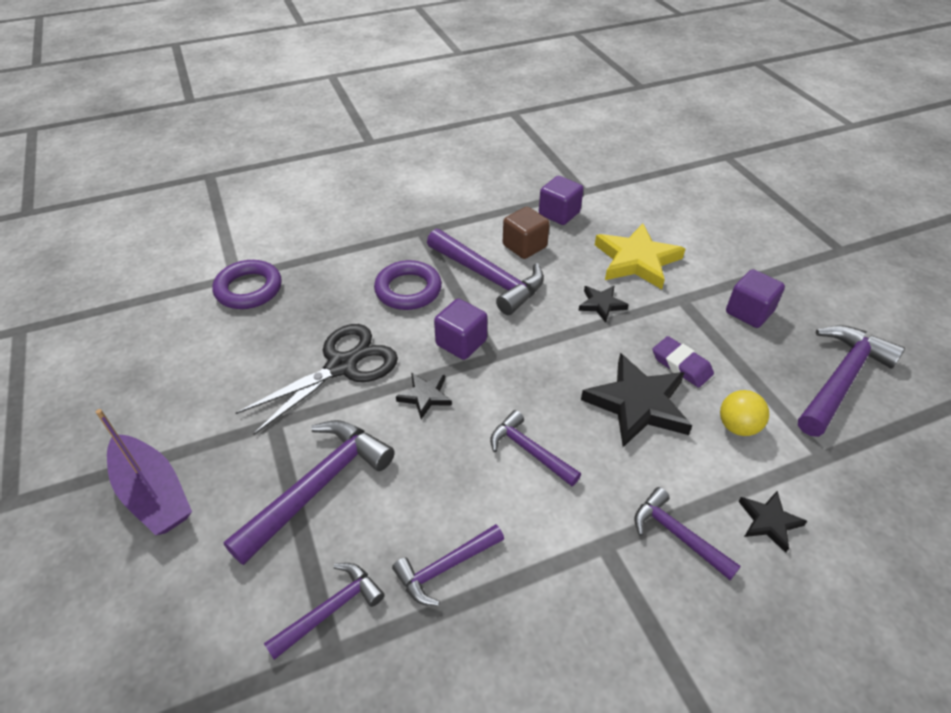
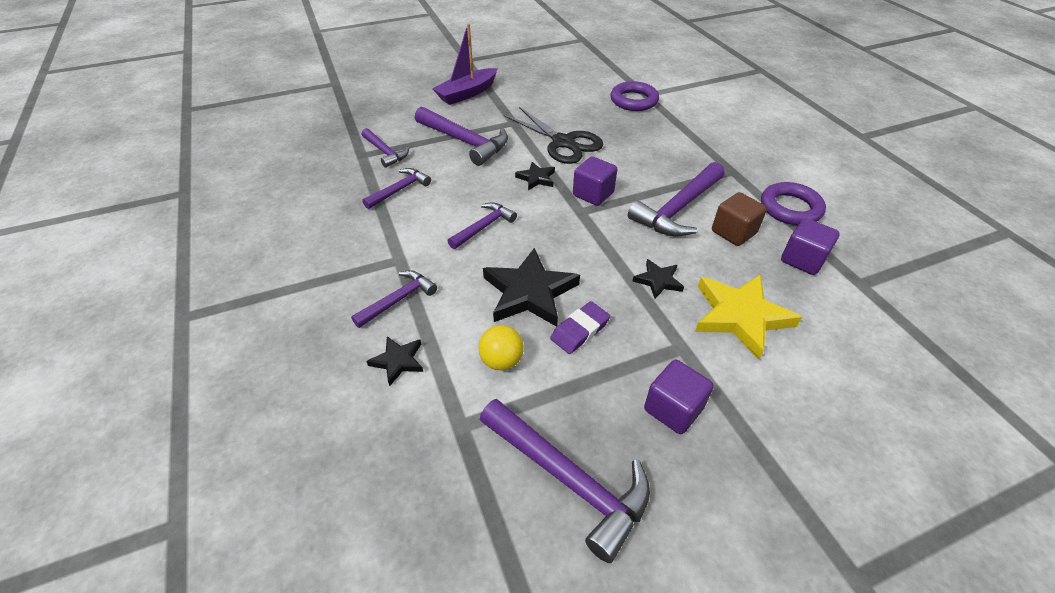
camera: 90 degrees right, 0 degrees up
(408, 290) = (650, 167): purple ring -> purple ring (790, 208)
(445, 568) = (400, 190): purple hammer -> purple hammer turned 75 degrees clockwise

